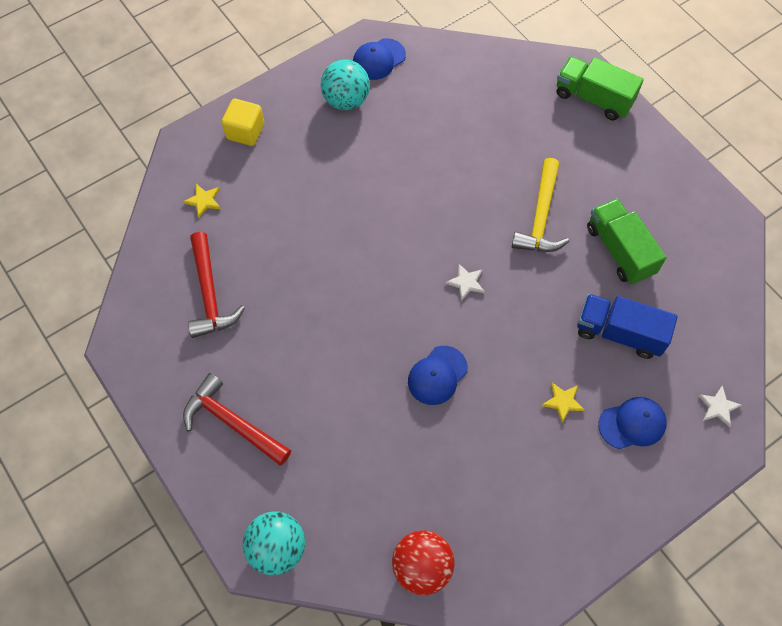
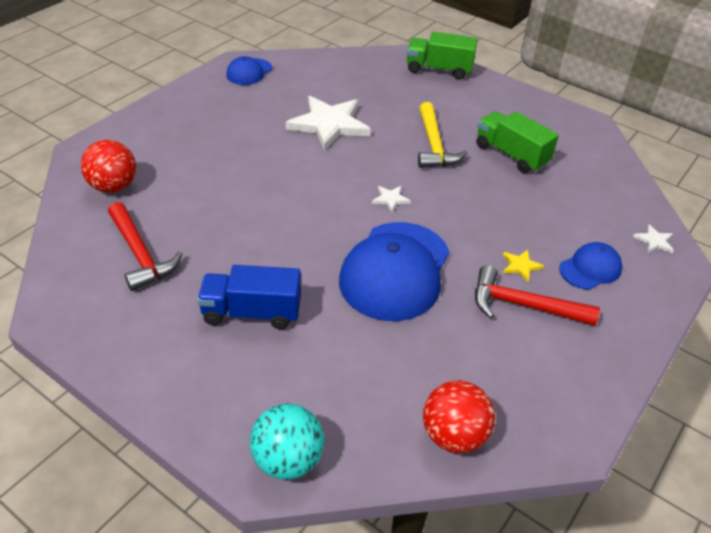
camera: 20 degrees left, 20 degrees down
(204, 201) = (114, 186): yellow star -> red ball
(232, 422) = (198, 355): red hammer -> red hammer (523, 305)
(245, 131) = (141, 133): yellow cube -> none
(346, 100) = (229, 100): turquoise ball -> none
(437, 375) = (395, 271): blue cap -> blue cap, size x2.00
(439, 161) = (329, 124): none -> white star
(619, 333) = (542, 208): blue truck -> blue truck (252, 312)

